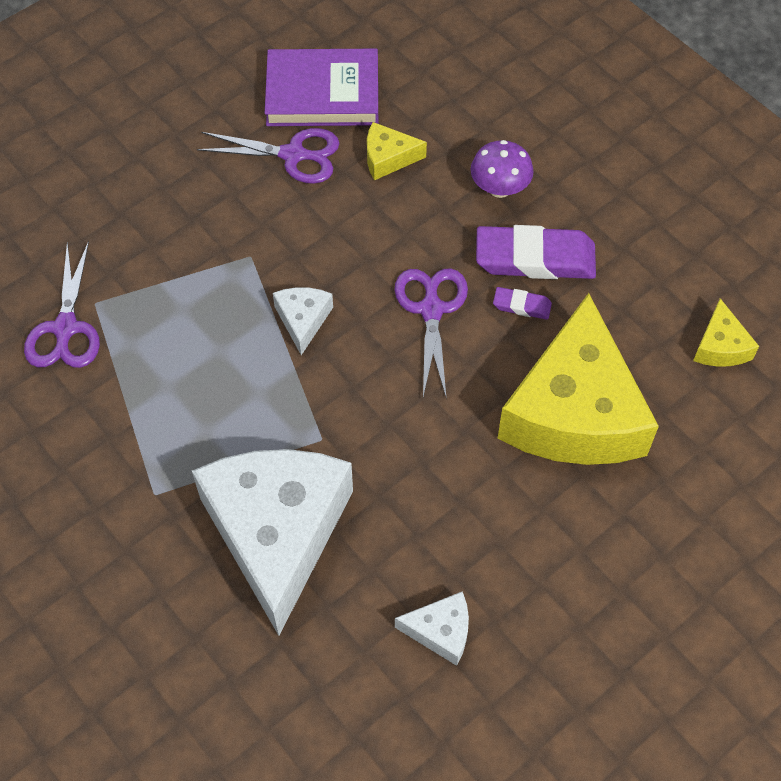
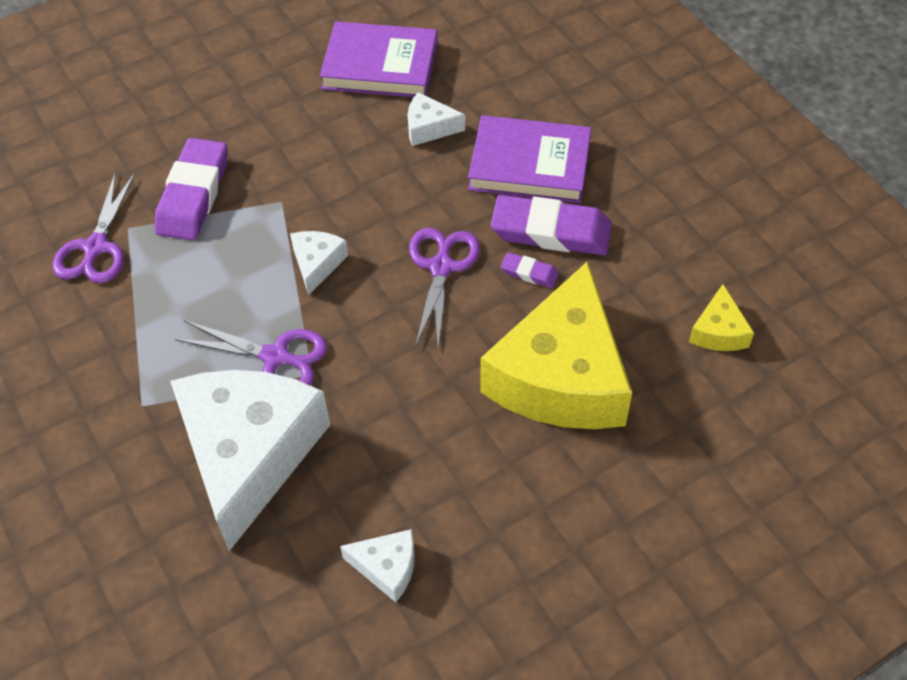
camera: 10 degrees right, 5 degrees down
(156, 258) = (194, 195): none -> purple eraser
(293, 155) = (340, 117): purple scissors -> purple scissors (275, 357)
(388, 158) = (429, 128): yellow cheese -> white cheese
(499, 188) = (529, 165): purple mushroom -> purple book

